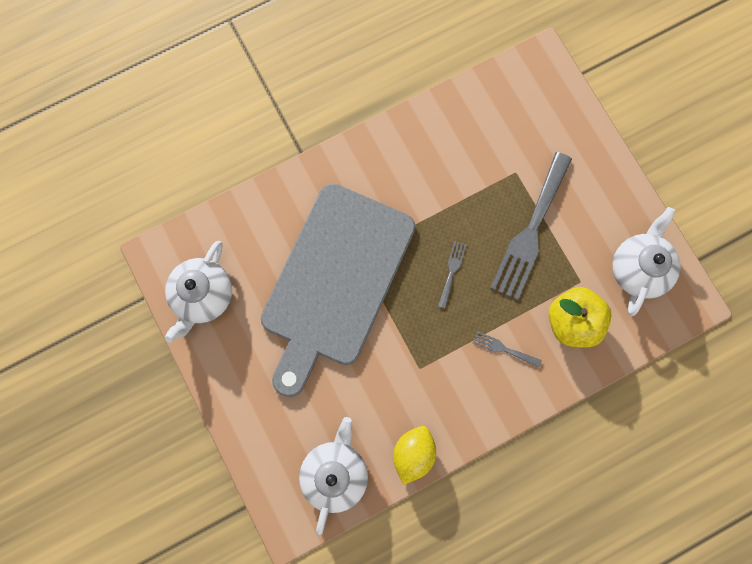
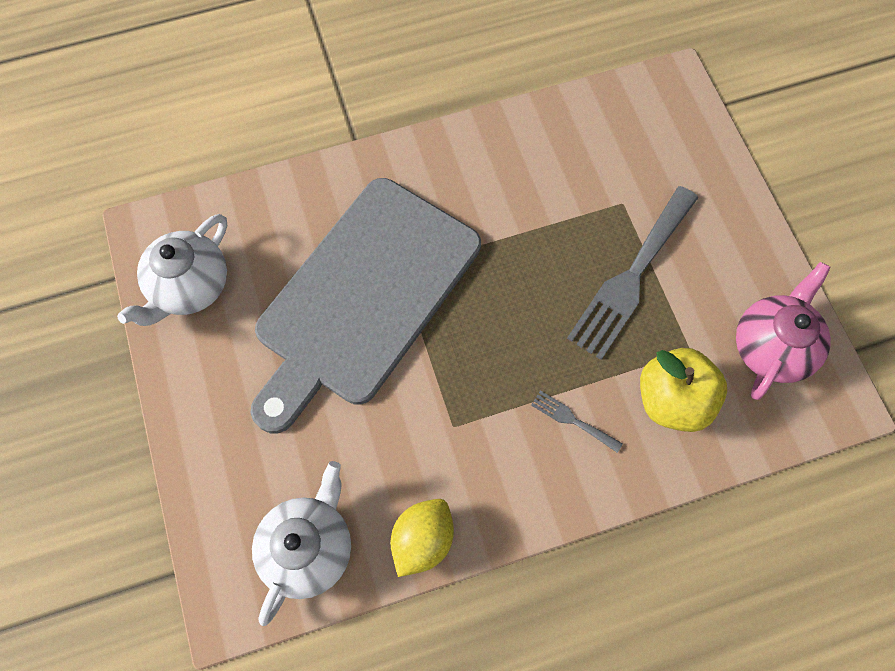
camera: 10 degrees right, 10 degrees down
(452, 271) = (519, 309): grey fork -> none
(638, 268) = (771, 346): white teapot -> pink teapot

